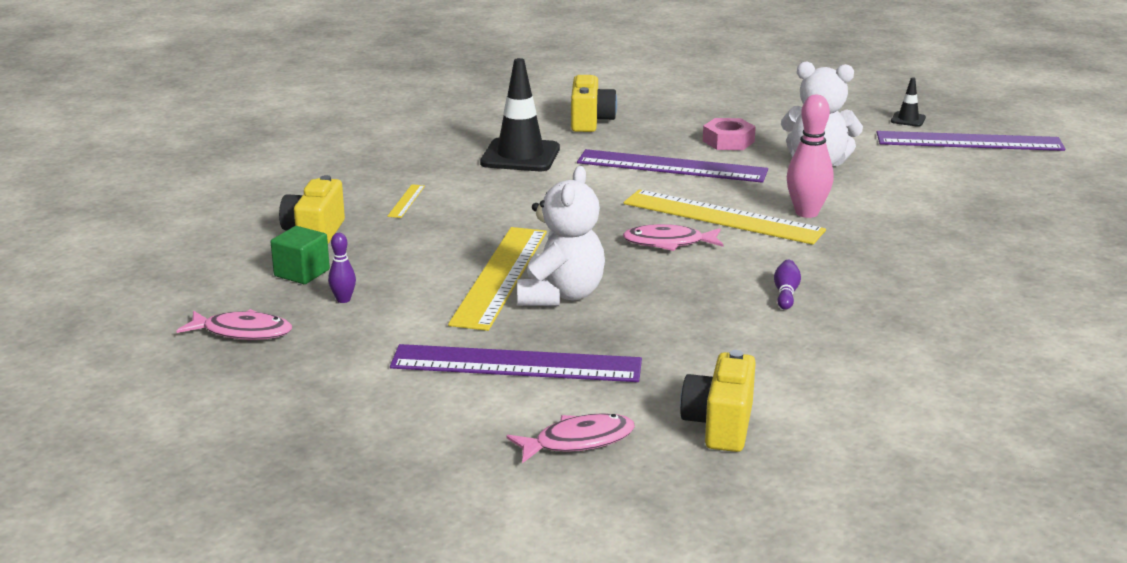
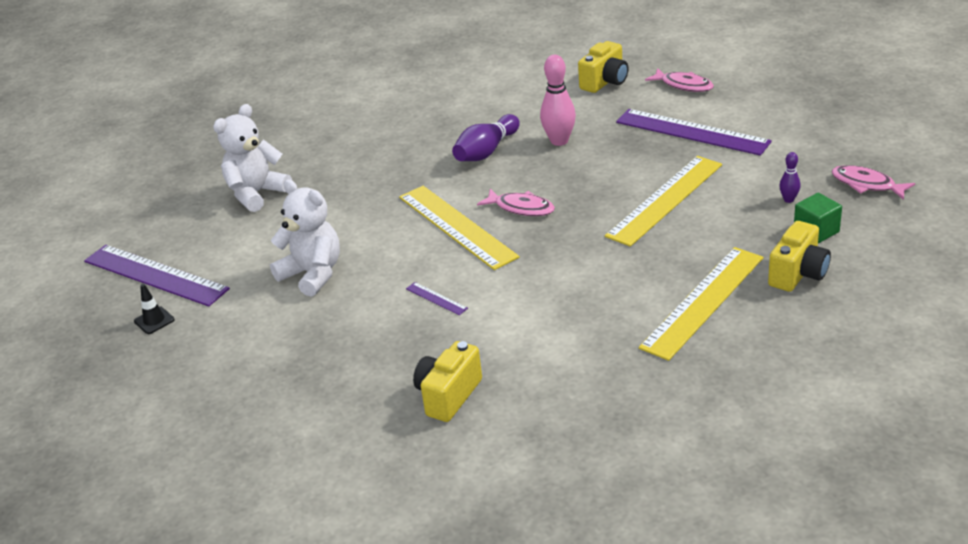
camera: 150 degrees left, 10 degrees up
(406, 201) = (703, 302): yellow ruler -> yellow ruler, size x2.48
(520, 156) = (561, 348): black traffic cone -> none
(561, 295) = (633, 176): white teddy bear -> white teddy bear (256, 194)
(578, 441) = (684, 85): pink fish -> pink fish turned 150 degrees counterclockwise
(672, 166) = (436, 298): purple ruler -> purple ruler, size x0.40
(728, 141) = (350, 325): pink nut -> none
(786, 293) = (486, 151): purple bowling pin -> purple bowling pin, size x1.91
(807, 213) = (391, 218): pink bowling pin -> pink bowling pin (559, 141)

